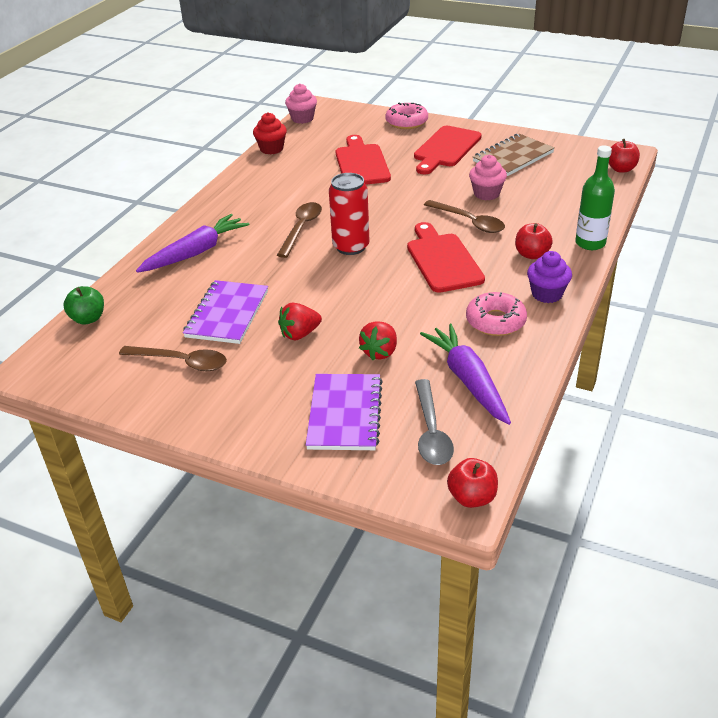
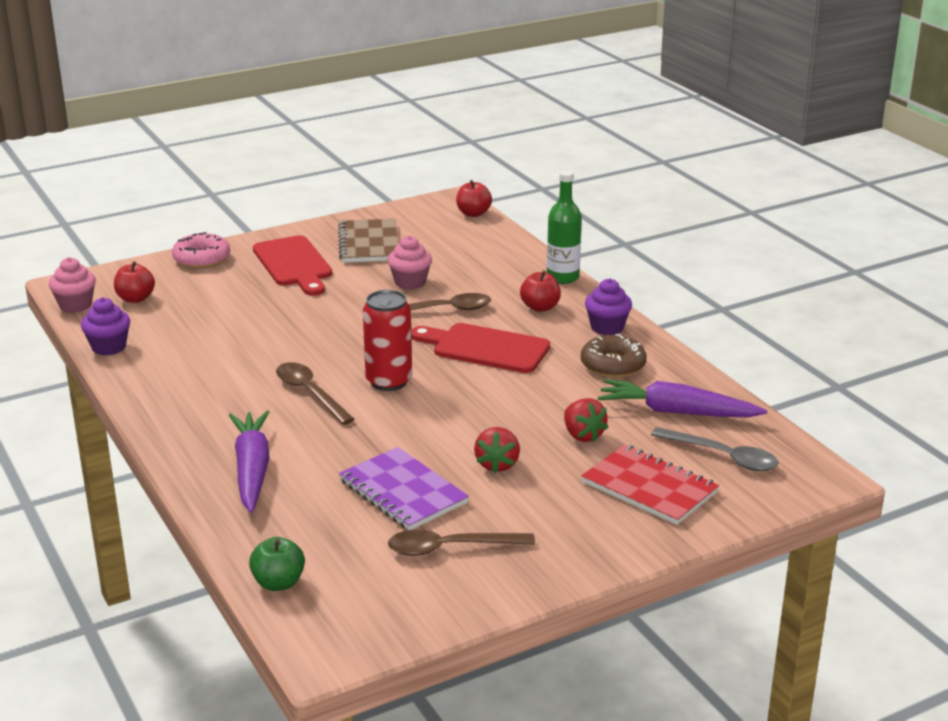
camera: 55 degrees left, 10 degrees down
(181, 362) = (450, 548): brown spoon -> brown spoon turned 150 degrees counterclockwise
(271, 149) = (109, 347): red cupcake -> purple cupcake
(345, 414) = (649, 487): purple notebook -> red notebook
(361, 163) = (240, 314): red cutting board -> none
(472, 497) = (822, 472): red apple -> red apple (135, 298)
(495, 321) = (613, 365): pink donut -> brown donut

